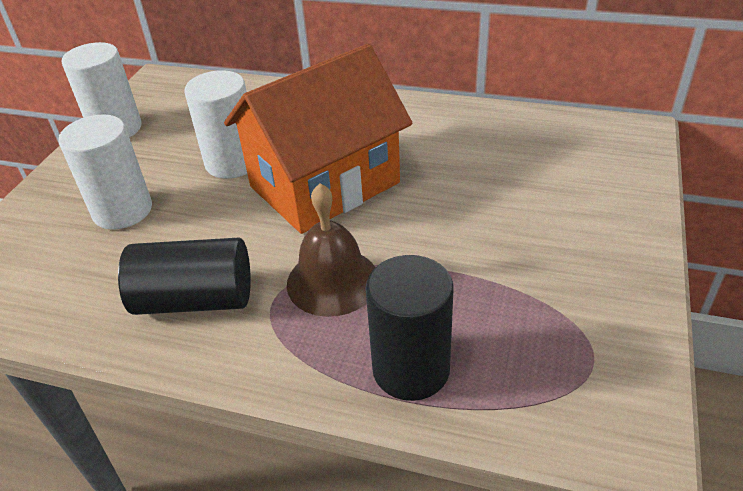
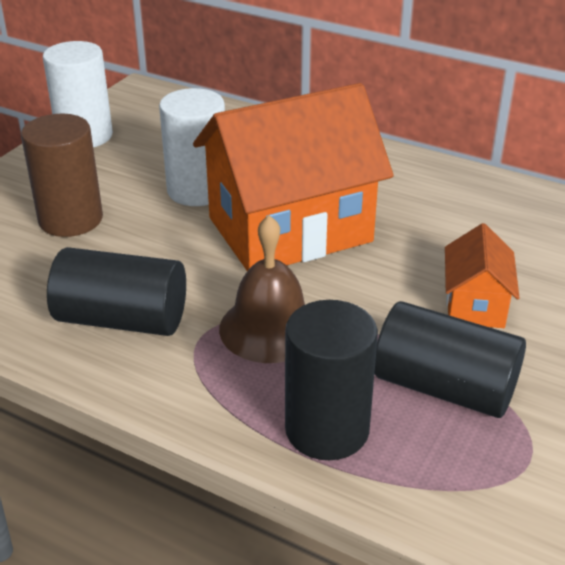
camera: 10 degrees right, 5 degrees down
(122, 211) = (70, 219): white cylinder -> brown cylinder
(501, 306) = (444, 387): none -> black cylinder
(503, 224) = (475, 304): none -> orange house

